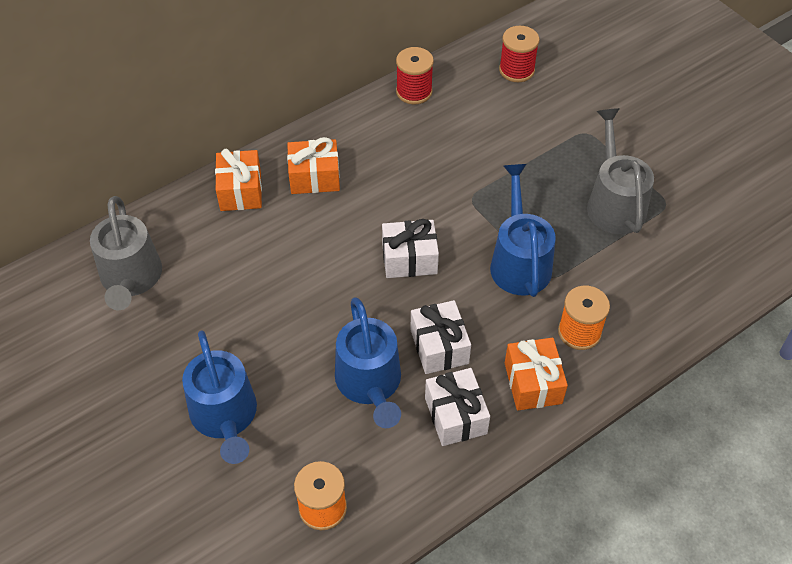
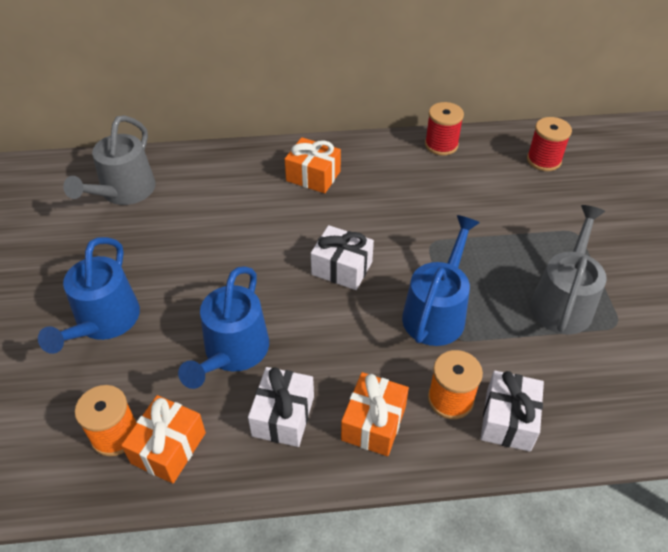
camera: 30 degrees right, 5 degrees down
(240, 191) = (250, 164): orange gift -> orange gift (168, 448)
(439, 346) = (313, 350): white gift -> white gift (508, 420)

